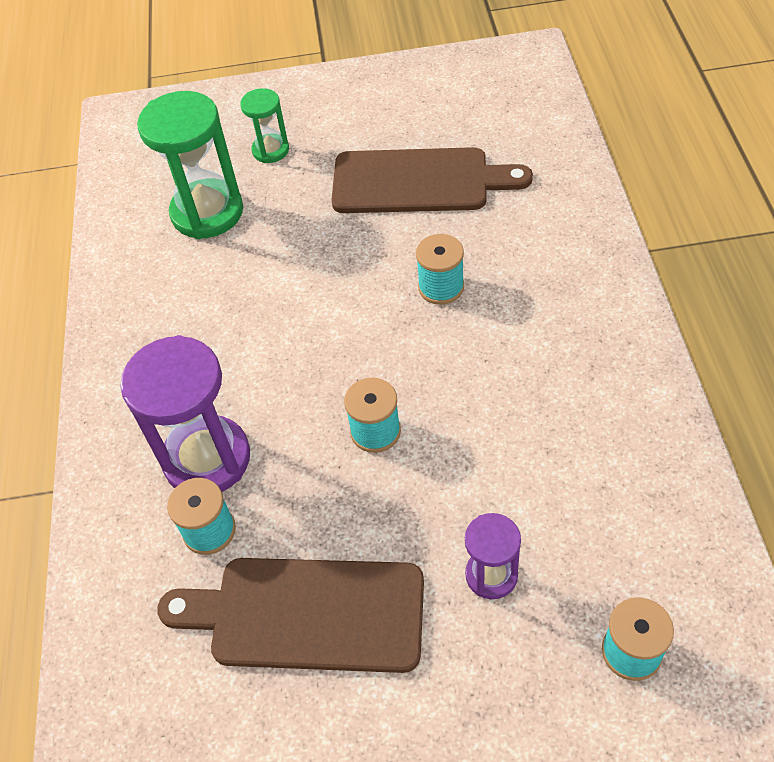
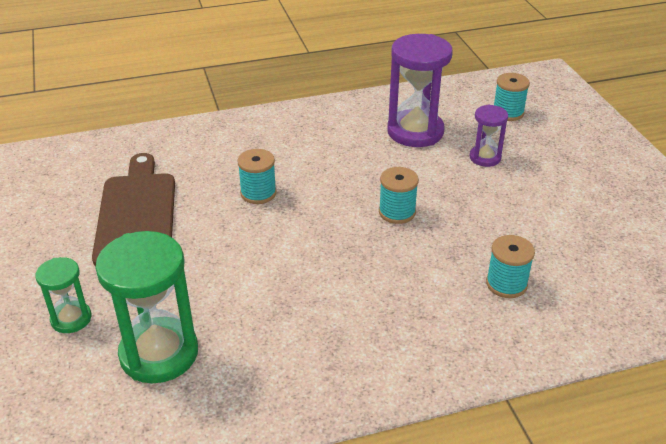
camera: 105 degrees left, 15 degrees down
(207, 459) = (446, 297): purple hourglass -> purple hourglass (415, 132)
(307, 614) = (544, 226): brown cutting board -> none

